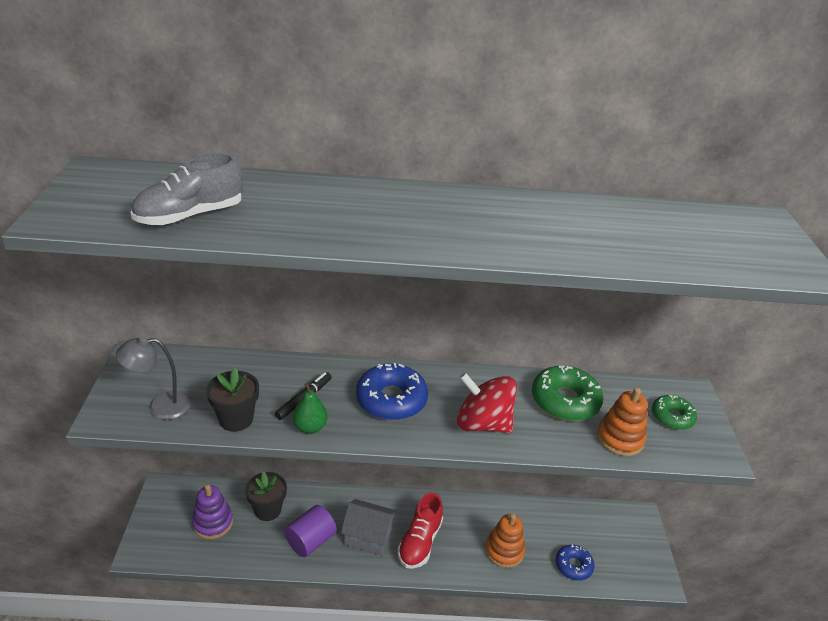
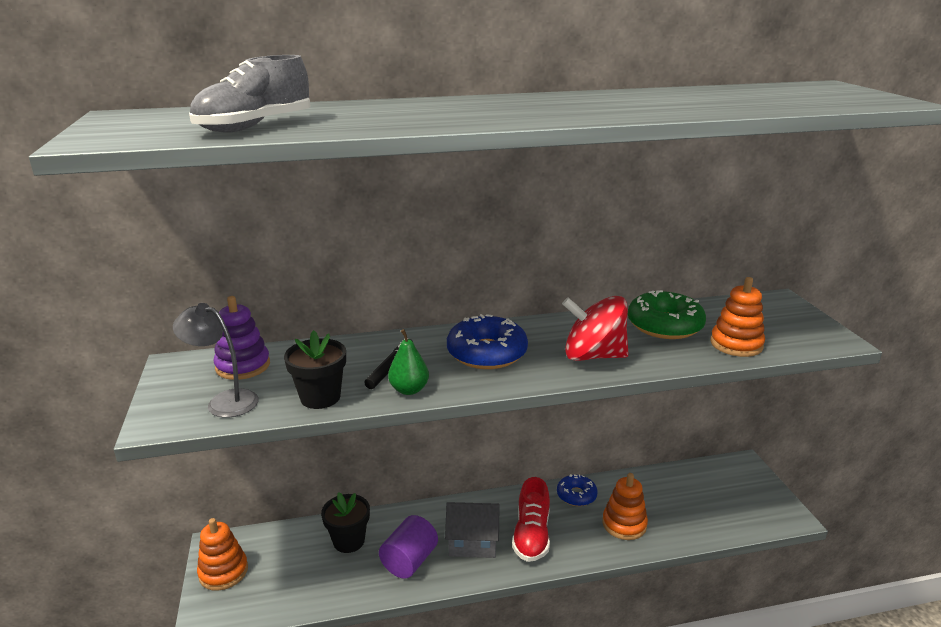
camera: 10 degrees left, 10 degrees down
(160, 406) = (224, 401): grey lamp -> grey lamp turned 45 degrees clockwise
(163, 514) = (223, 572): none -> orange stacking toy
(213, 523) = (288, 567): purple stacking toy -> purple stacking toy (243, 366)
(573, 566) = (701, 522): blue donut -> blue donut (576, 495)
(672, 417) = (774, 320): green donut -> none

